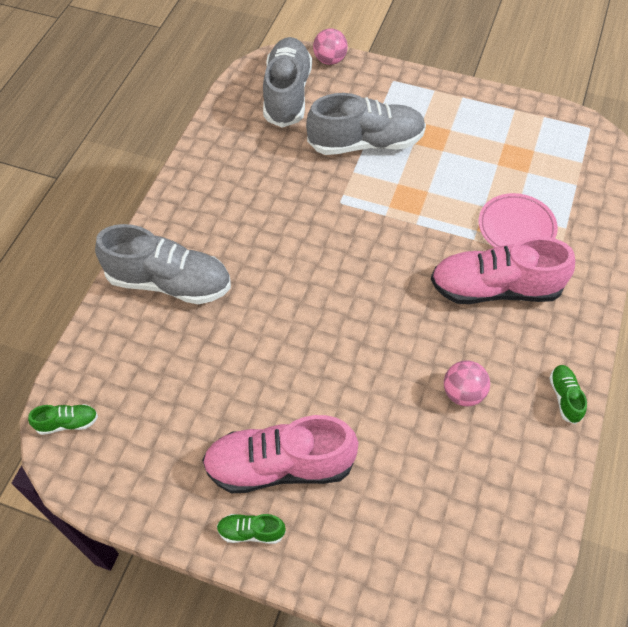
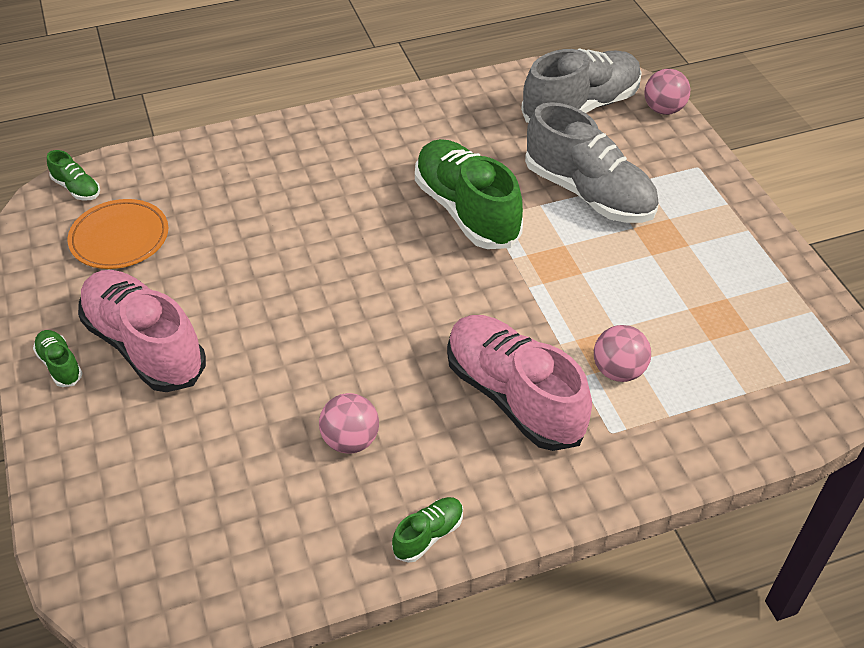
camera: 50 degrees right, 10 degrees down
(153, 423) = (120, 238): none -> orange plate
(169, 282) = (275, 162): grey shoe -> none
(322, 210) = (466, 211): none -> green shoe
(516, 227) = (618, 371): pink plate -> pink ball

